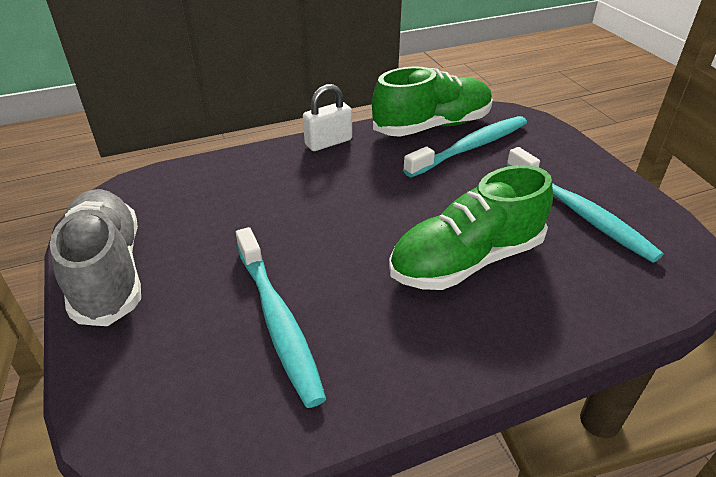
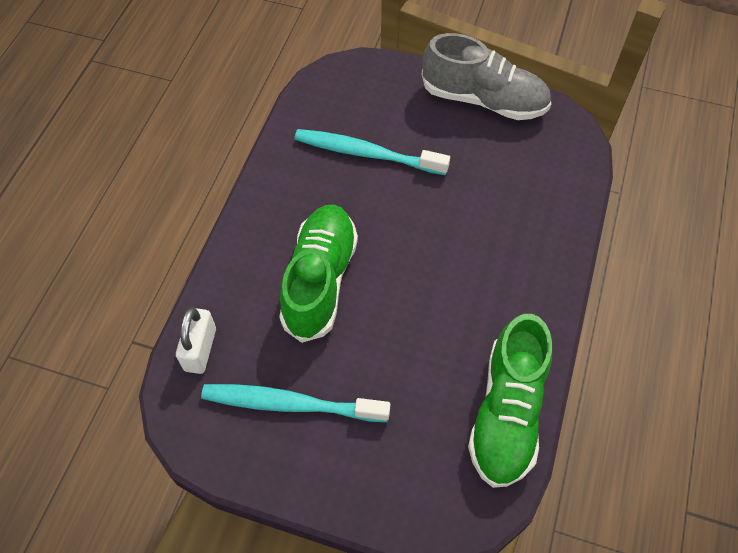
camera: 130 degrees right, 20 degrees up
(328, 142) = (546, 303): white padlock -> white padlock (200, 349)
(470, 147) = (443, 412): turquoise toothbrush -> none

